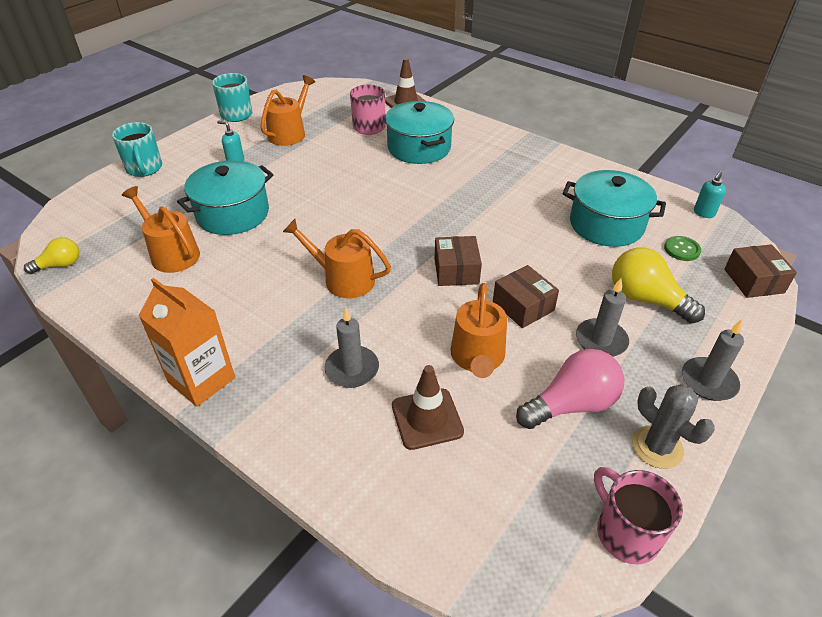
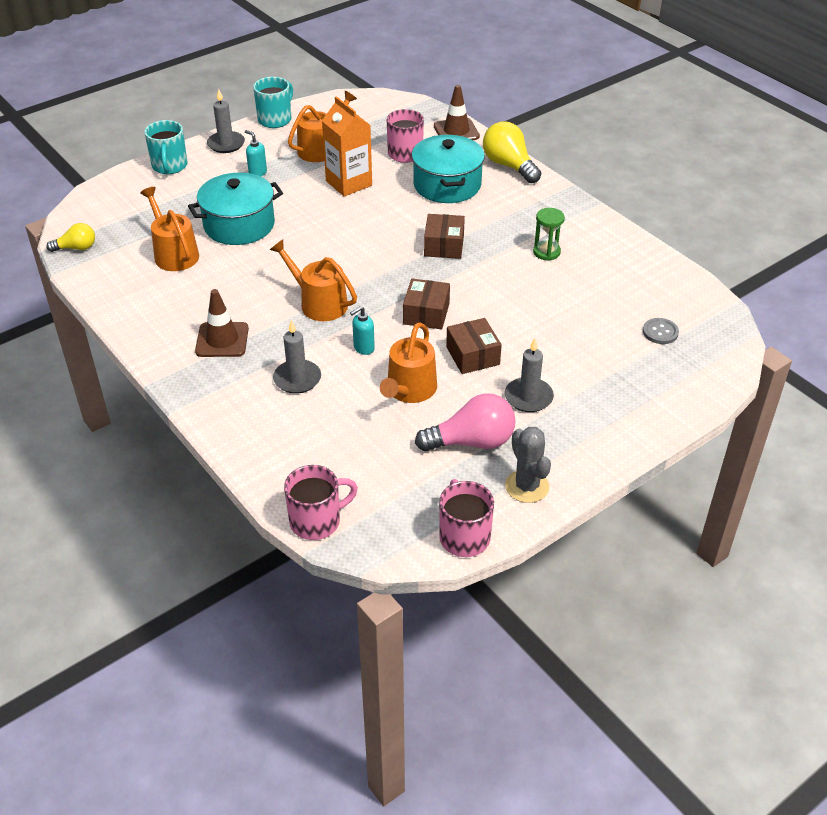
camera: 15 degrees right, 0 degrees up
(201, 380) = (171, 364): orange carton -> orange carton (349, 183)
(427, 419) = (344, 428): brown traffic cone -> brown traffic cone (222, 340)
(446, 555) = (317, 521): none -> pink mug
(538, 193) = (546, 252): none -> green hourglass
(606, 224) = (598, 295): turquoise pot -> none
(646, 299) = (593, 371): yellow light bulb -> yellow light bulb (509, 166)
(682, 249) = (660, 332): green button -> grey button
(703, 213) = (708, 301): turquoise soap dispenser -> turquoise soap dispenser (363, 348)
(708, 381) = (606, 448): grey candle -> grey candle (226, 144)
(753, 281) = (713, 373): brown box -> brown box (444, 246)

